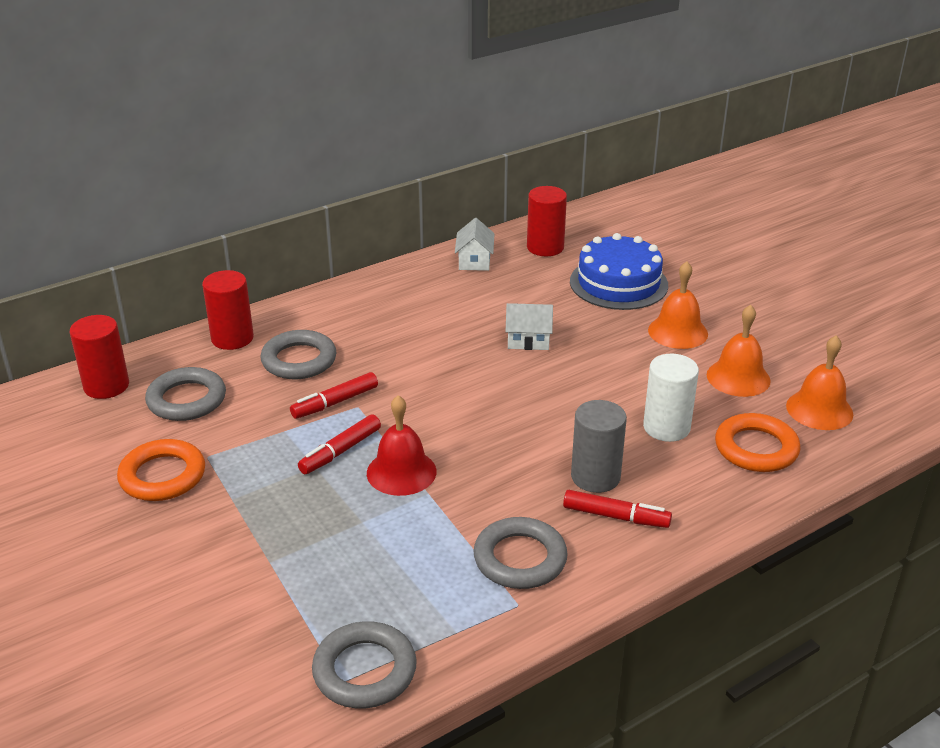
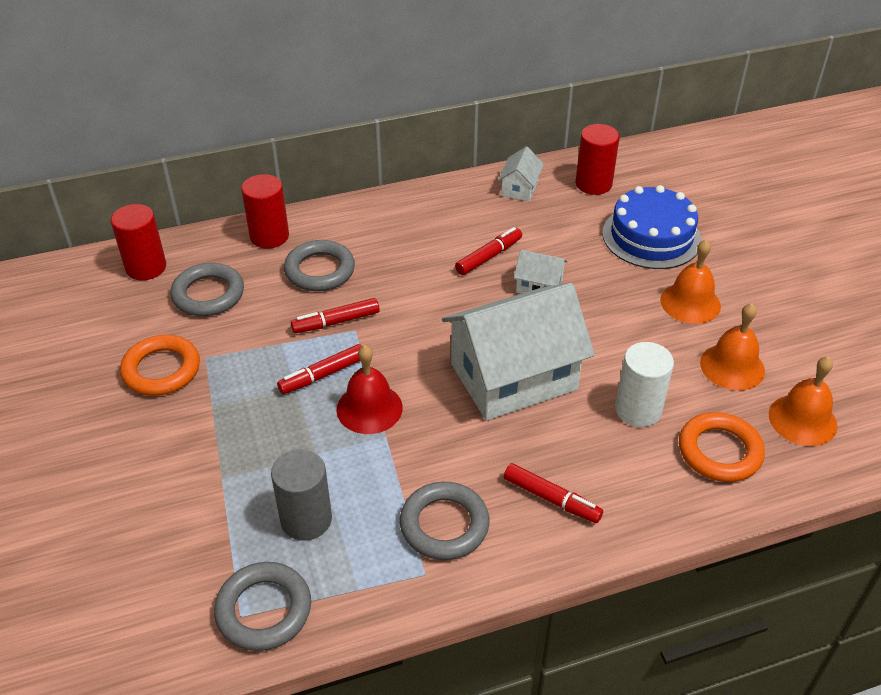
camera: 15 degrees right, 10 degrees up
(468, 323) = (488, 257): none -> red marker
(535, 420) = (513, 377): none -> white house
(595, 477) = (548, 451): grey cylinder -> grey cylinder (306, 519)

